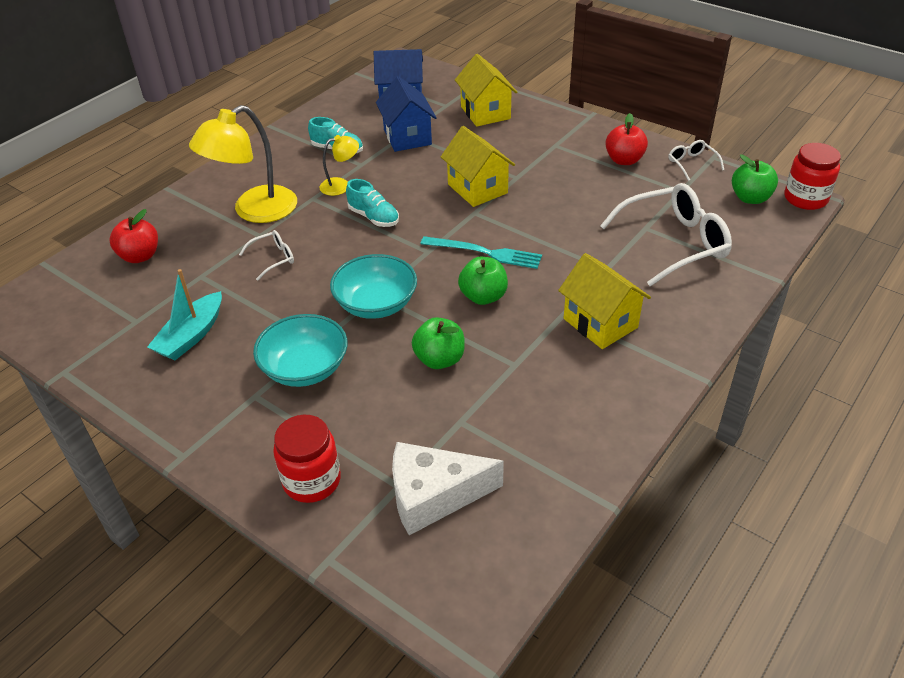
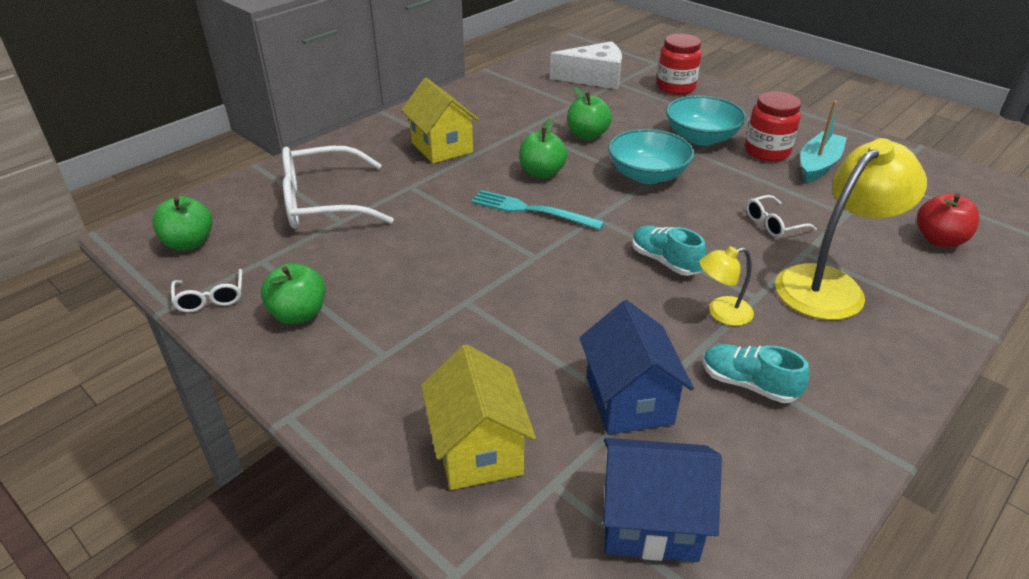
camera: 175 degrees left, 5 degrees down
(477, 189) = (525, 288): yellow house -> none
(624, 160) = (299, 314): red apple -> green apple
(805, 198) = (127, 236): red jar -> red jar (767, 152)

